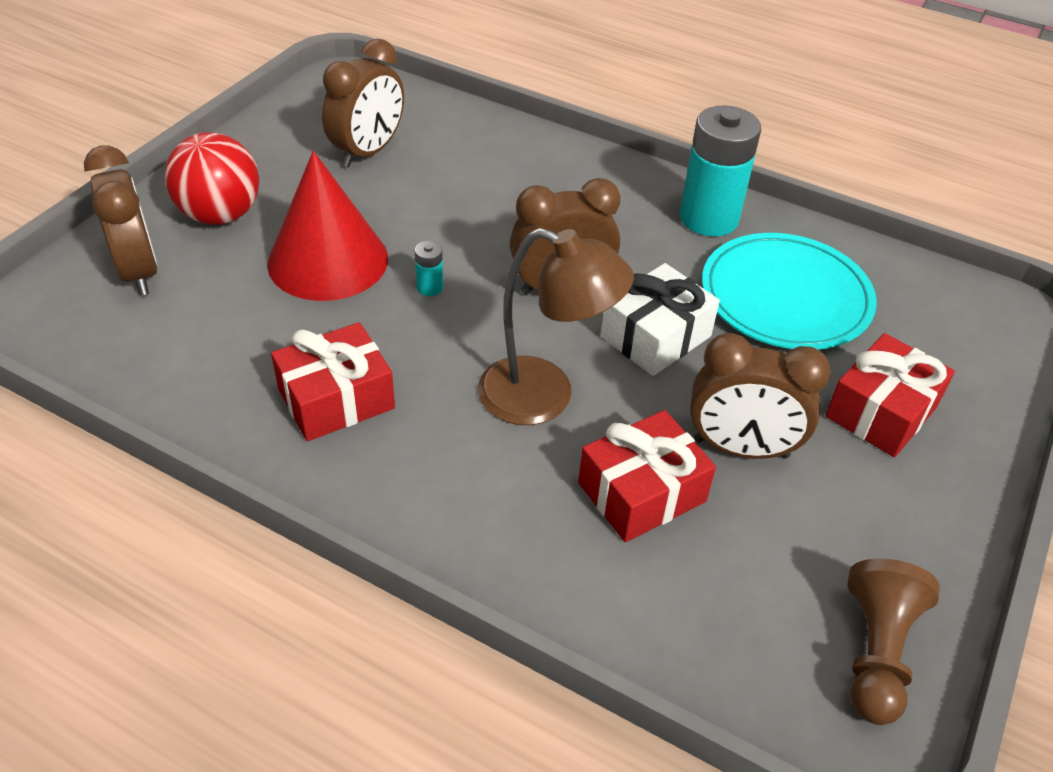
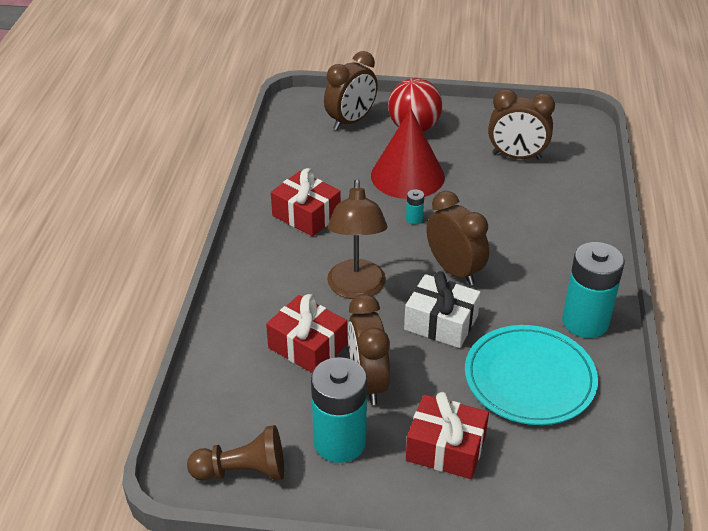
camera: 70 degrees right, 5 degrees down
(845, 516) = (339, 442): none -> turquoise battery

